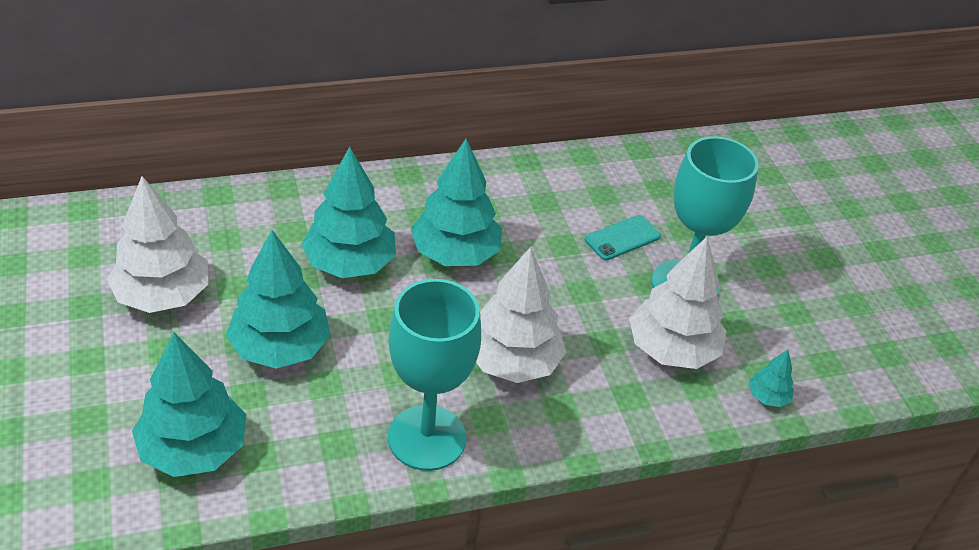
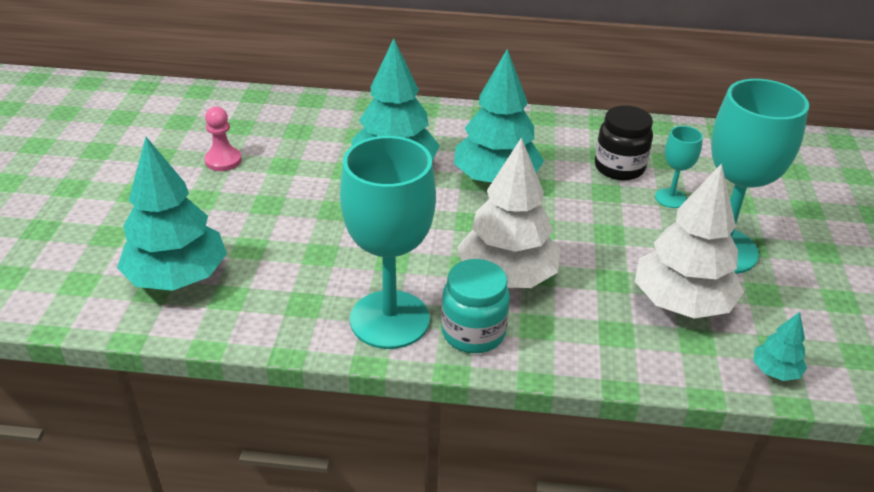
camera: 25 degrees right, 5 degrees down
(162, 296) = (223, 160): white tree -> pink pawn
(280, 348) = (297, 218): turquoise tree -> none
(508, 430) = (473, 333): none -> turquoise jar
(564, 213) = (619, 167): none -> black jar
(622, 238) = (670, 198): turquoise phone -> turquoise goblet

